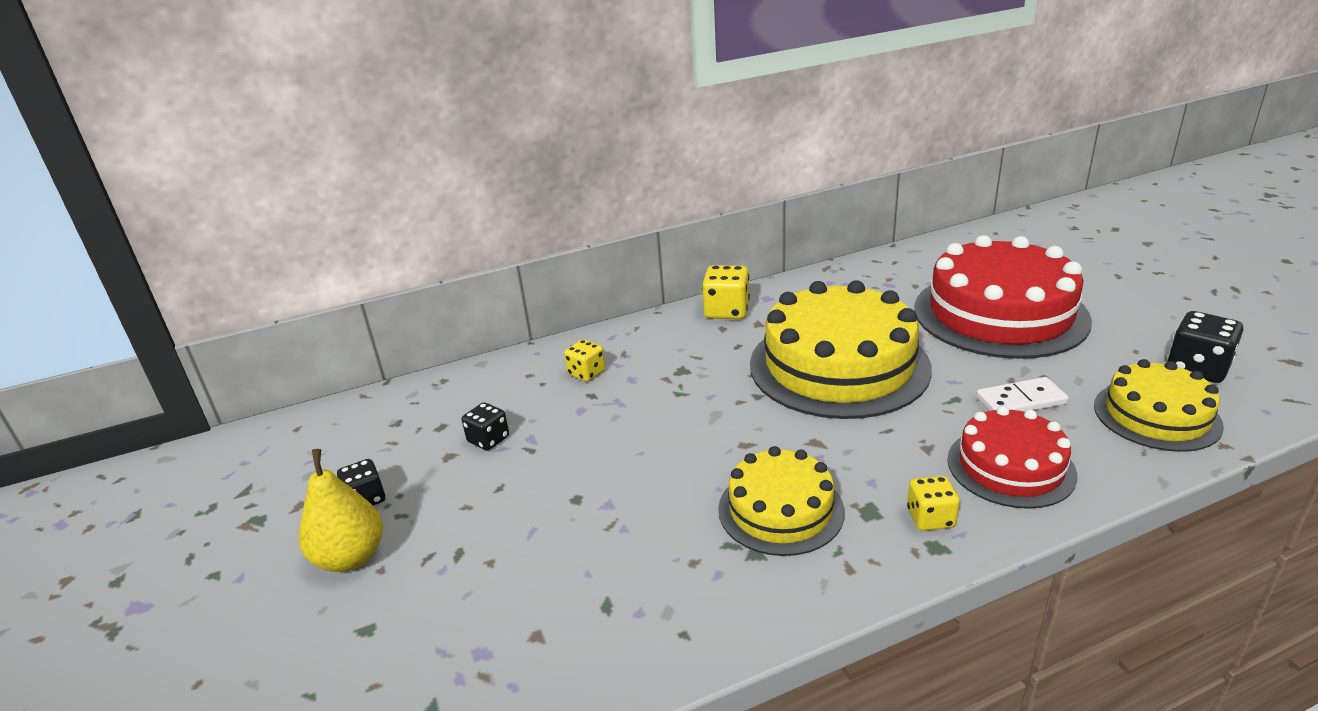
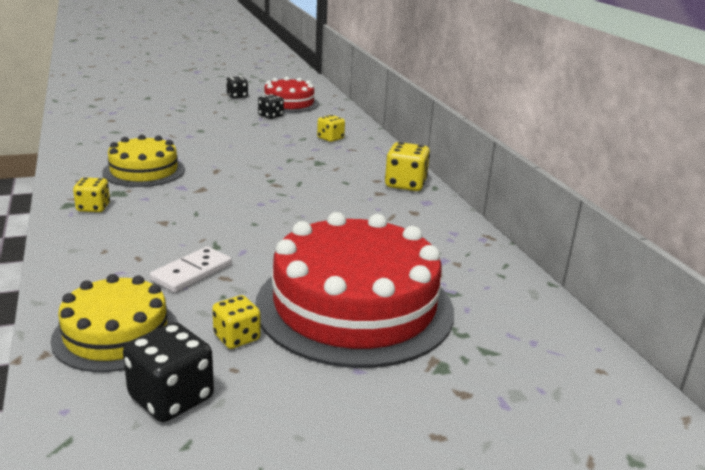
camera: 90 degrees right, 5 degrees down
(350, 557) = (196, 95): yellow pear -> none
(838, 365) = (295, 211): yellow cake -> none
(1010, 467) = (114, 245): red cake -> red cake (289, 103)
(1020, 401) = (191, 272): white domino -> white domino turned 45 degrees clockwise
(1097, 356) = (237, 337): none -> yellow dice

